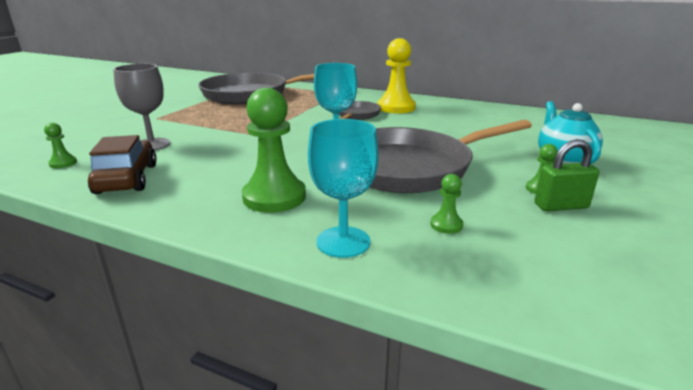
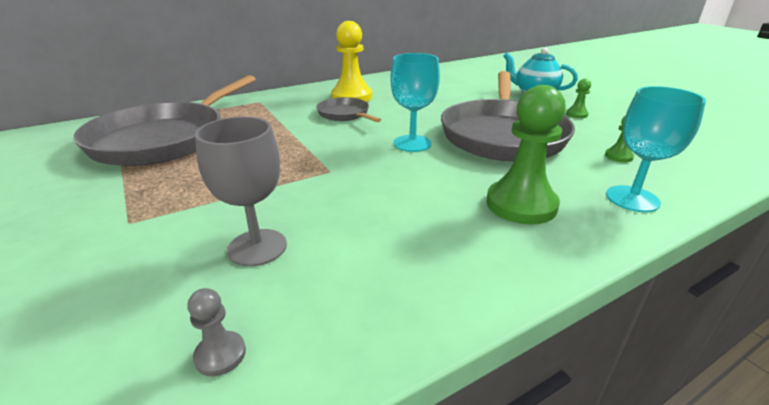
camera: 55 degrees left, 5 degrees up
(63, 163) = (220, 355): green pawn -> grey pawn
(127, 179) = (375, 291): brown car -> none
(561, 206) = (606, 119): green padlock -> none

